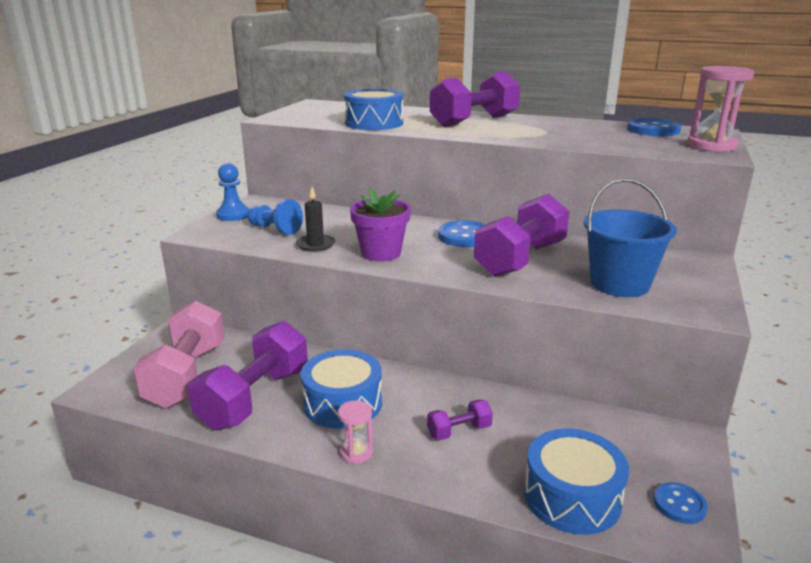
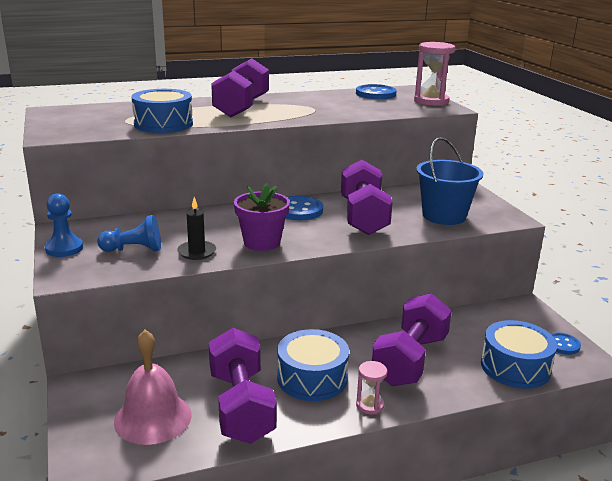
camera: 40 degrees left, 0 degrees up
(187, 376) = (153, 418): pink dumbbell -> pink bell
(459, 431) = (410, 360): purple dumbbell -> purple dumbbell, size x2.17

